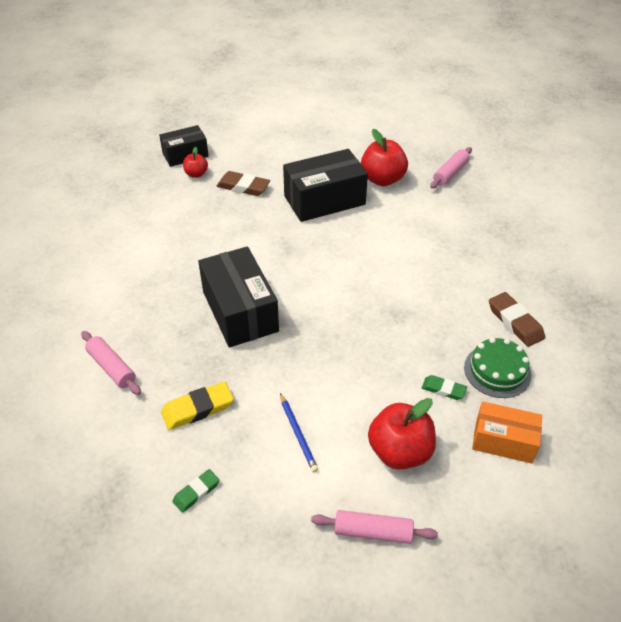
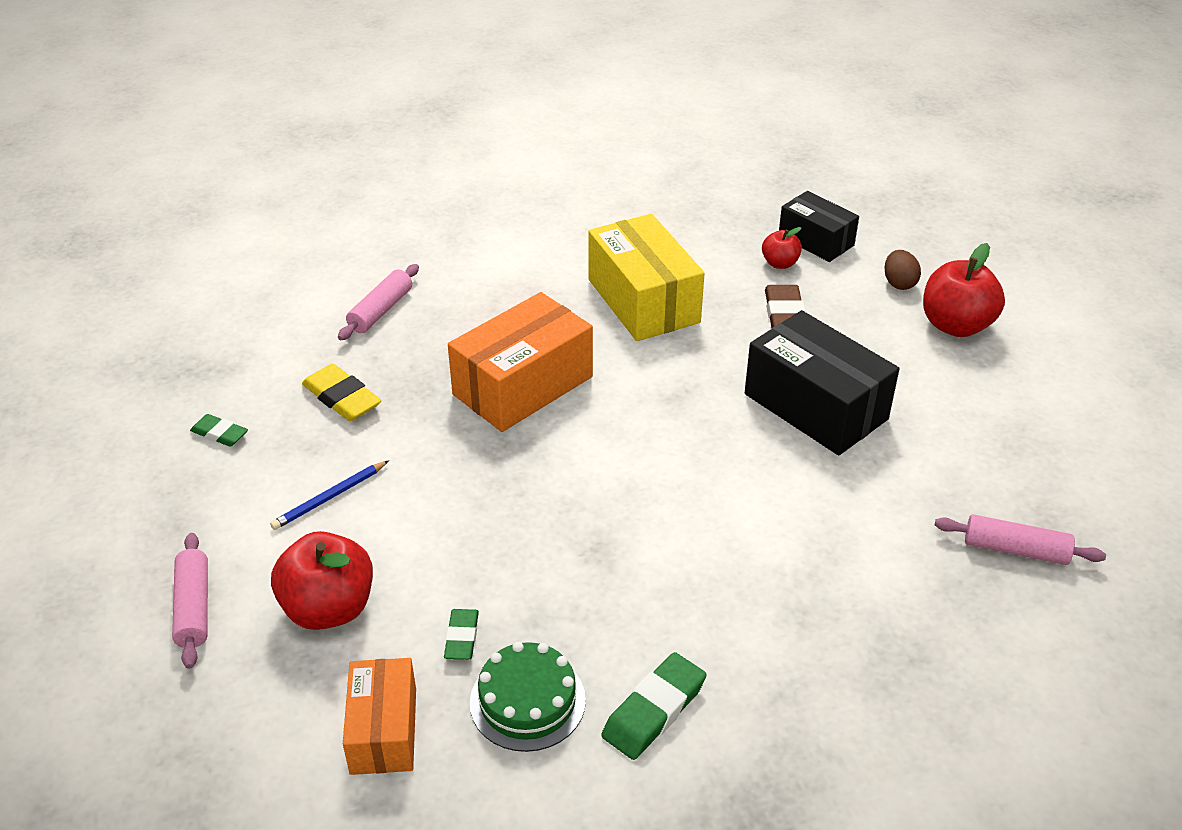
camera: 70 degrees right, 5 degrees down
(192, 237) = (643, 301): none -> yellow box
(240, 311) = (523, 386): black box -> orange box
(244, 140) = (899, 283): none -> brown egg
(382, 179) = (923, 462): red apple -> red apple (955, 325)
(515, 322) = (654, 710): brown eraser -> green eraser

